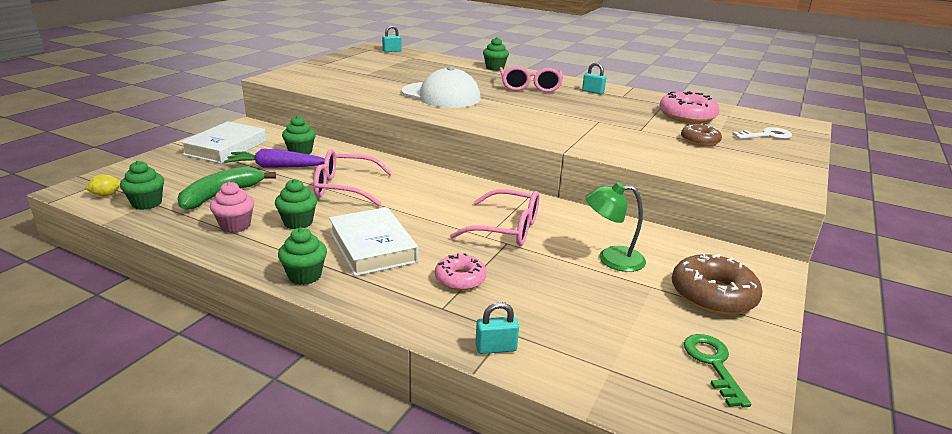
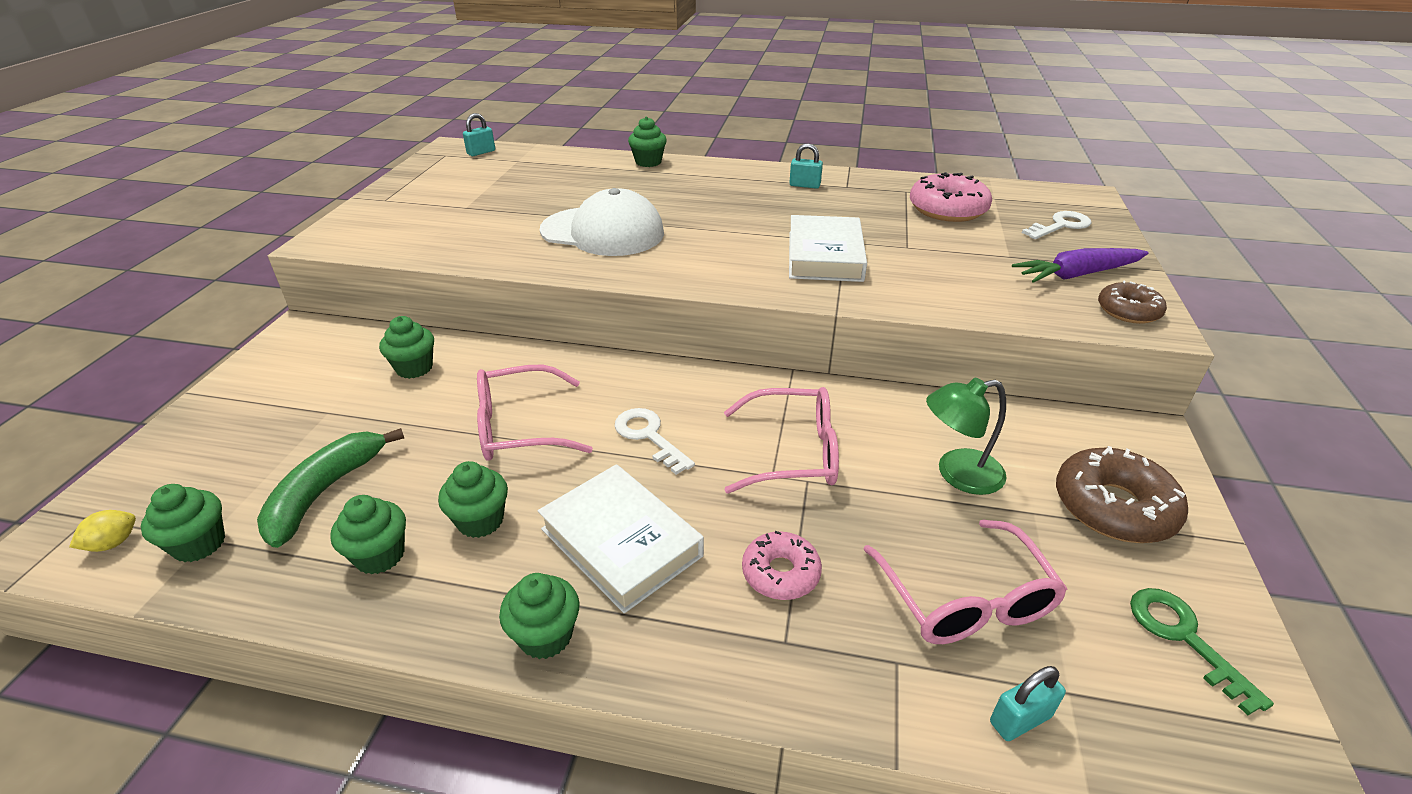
camera: 15 degrees left, 10 degrees up
(225, 148) = (285, 385): white book -> white book (824, 256)
(235, 226) = (380, 555): pink cupcake -> green cupcake
(276, 167) = (390, 408): purple carrot -> purple carrot (1077, 275)
(420, 205) = (649, 436): none -> white key
(496, 348) = (901, 703): turquoise padlock -> turquoise padlock (1020, 719)
(530, 87) = (717, 191): pink glasses -> pink glasses (964, 598)
(699, 141) = (991, 253): brown donut -> brown donut (1128, 311)

